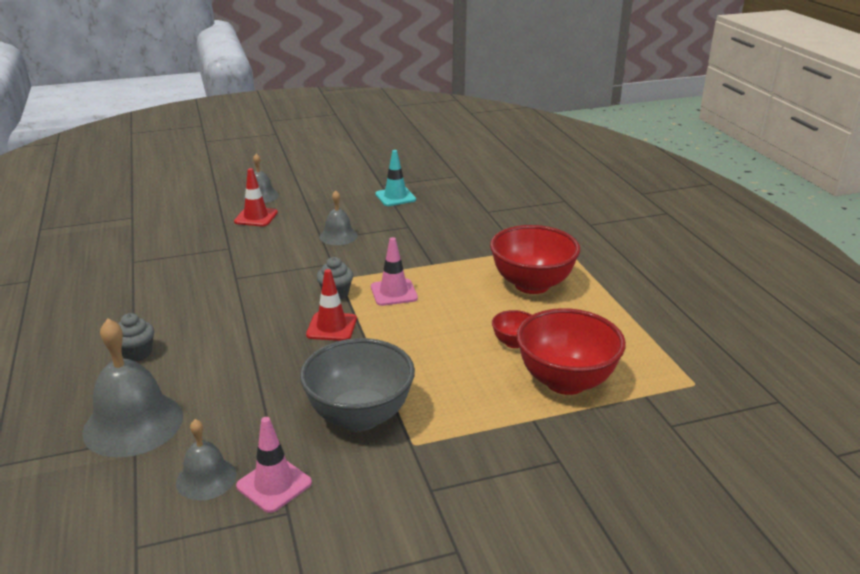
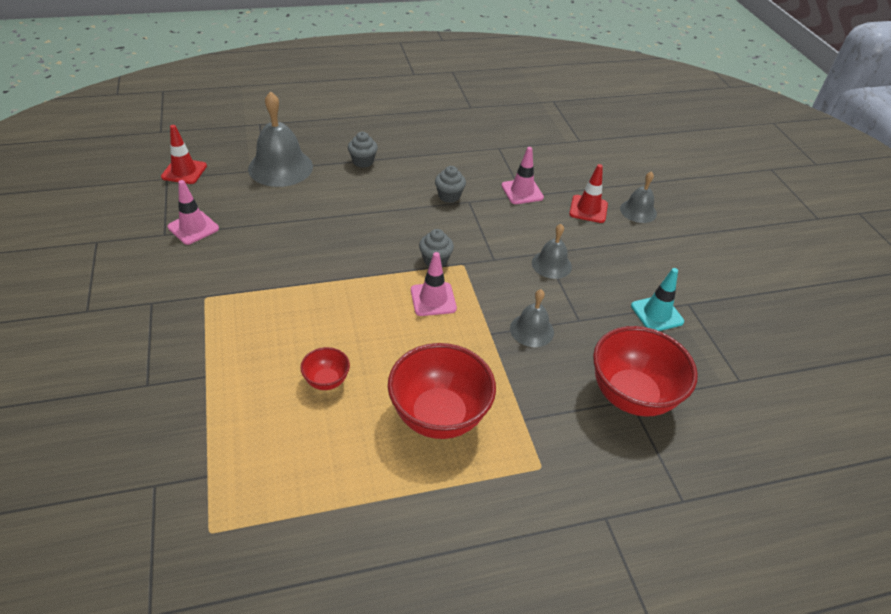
camera: 90 degrees right, 15 degrees up
(206, 478) = (212, 200): grey bell -> grey bell (531, 330)
(222, 248) = (522, 191): none -> pink traffic cone
(224, 289) = (449, 196): none -> grey cupcake
(331, 327) = (379, 257): red traffic cone -> red traffic cone (184, 171)
(360, 416) = (250, 269): grey bowl -> none
(565, 381) = (251, 411): red bowl -> red bowl (631, 396)

